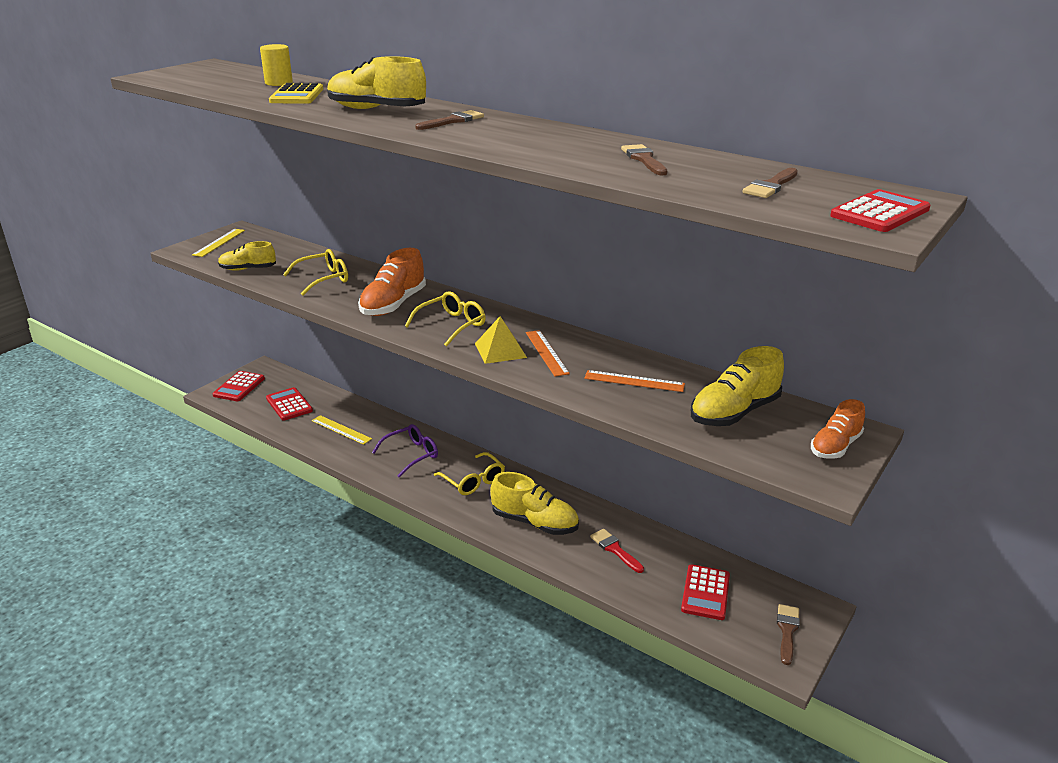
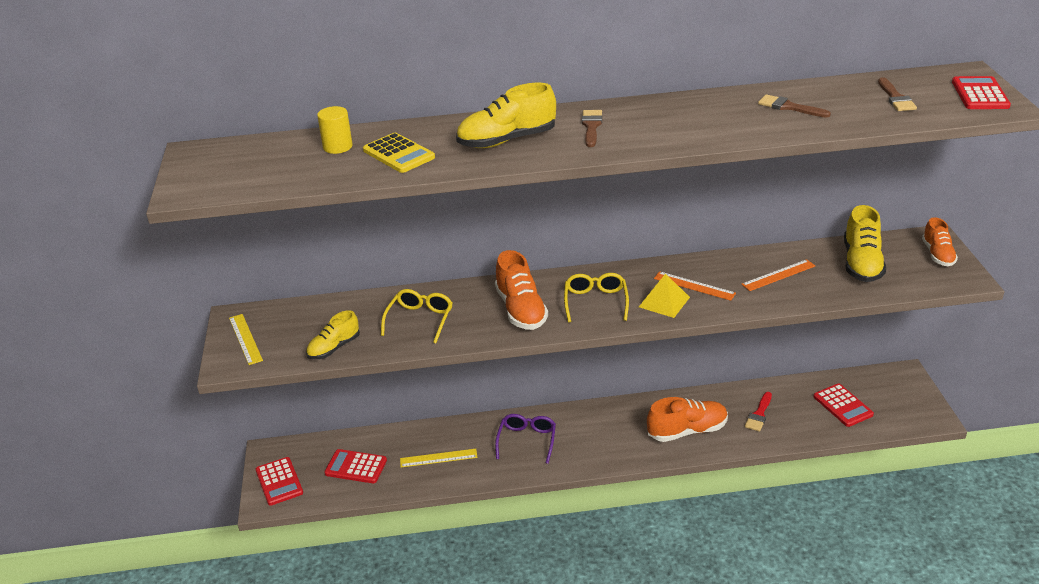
camera: 40 degrees left, 5 degrees up
(473, 481) = (602, 430): yellow glasses -> none
(535, 522) = (687, 431): yellow shoe -> orange shoe
(615, 549) = (759, 414): red brush -> red brush turned 75 degrees counterclockwise
(787, 631) = (909, 398): brown brush -> none

